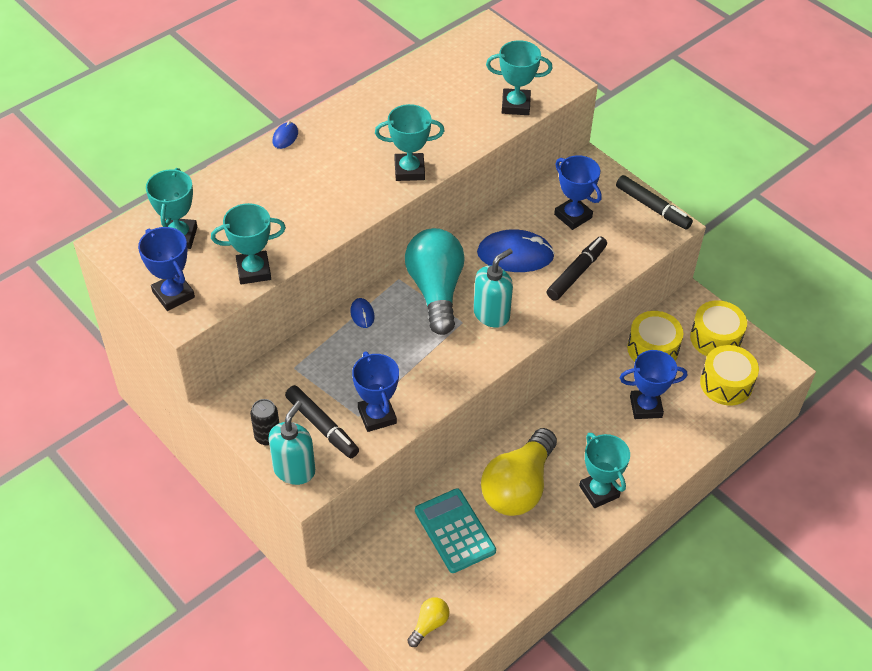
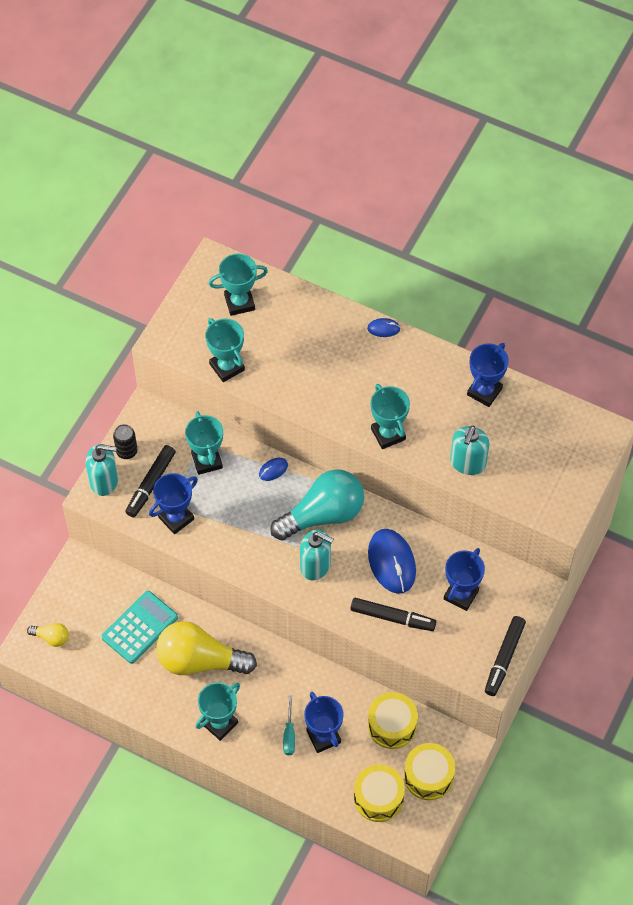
camera: 70 degrees right, 10 degrees up
(173, 294) = (180, 324): blue trophy -> blue trophy (484, 391)
(472, 125) = (467, 463): none -> turquoise soap dispenser
(515, 105) = (511, 488): turquoise trophy -> turquoise trophy (207, 461)
(633, 434) = (289, 734): none -> turquoise screwdriver

